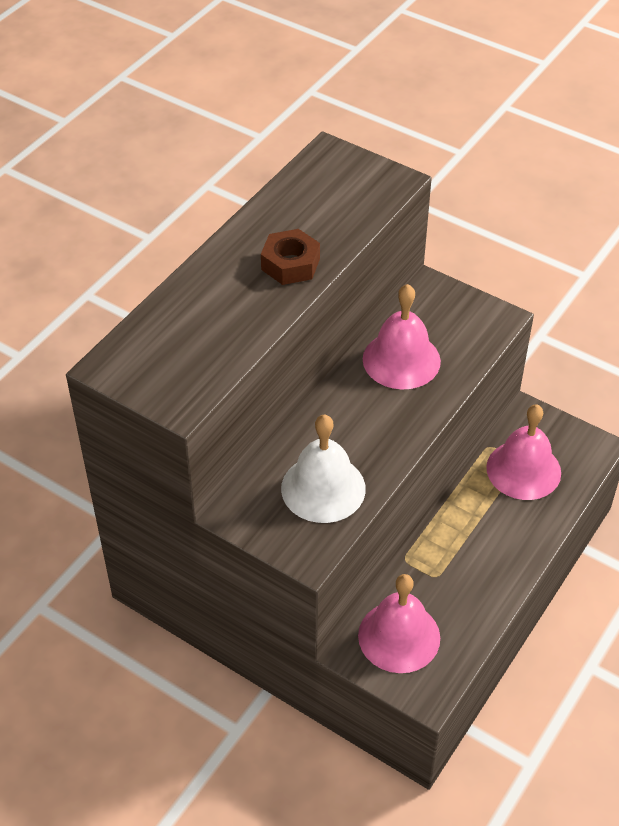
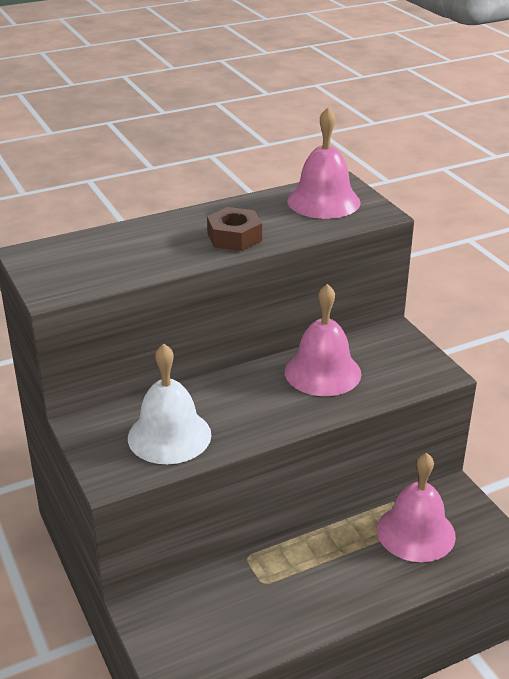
camera: 30 degrees right, 15 degrees down
(399, 636) = (189, 616): pink bell -> pink bell (323, 201)

